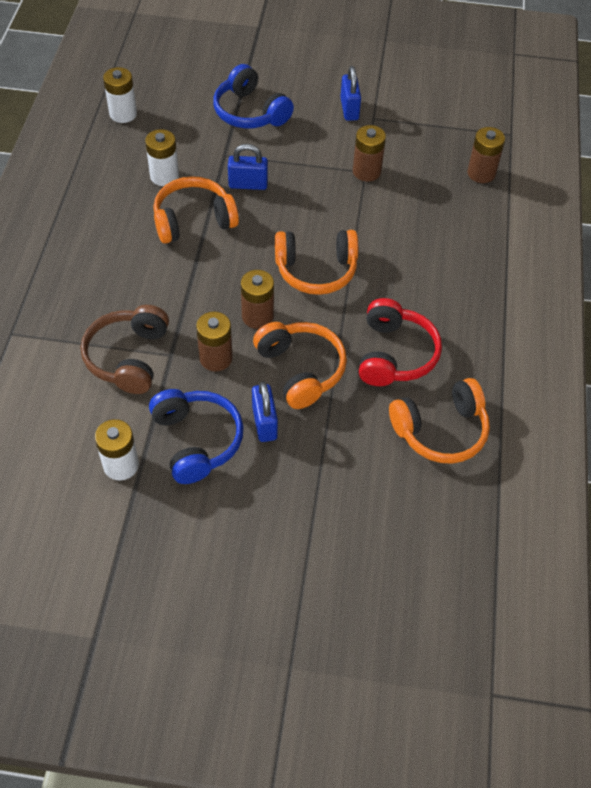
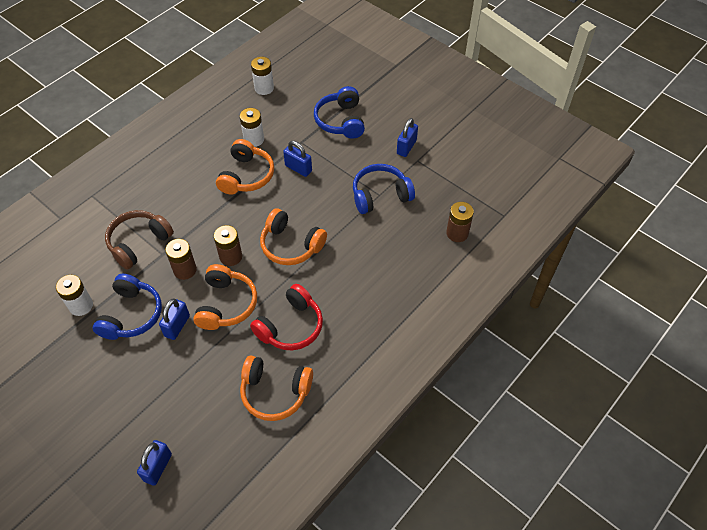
camera: 35 degrees right, 0 degrees up
(193, 220) = (246, 176): orange headphones -> orange headphones turned 90 degrees clockwise
(366, 171) = (380, 195): brown battery -> blue headphones
(385, 583) = (158, 467): none -> blue padlock

